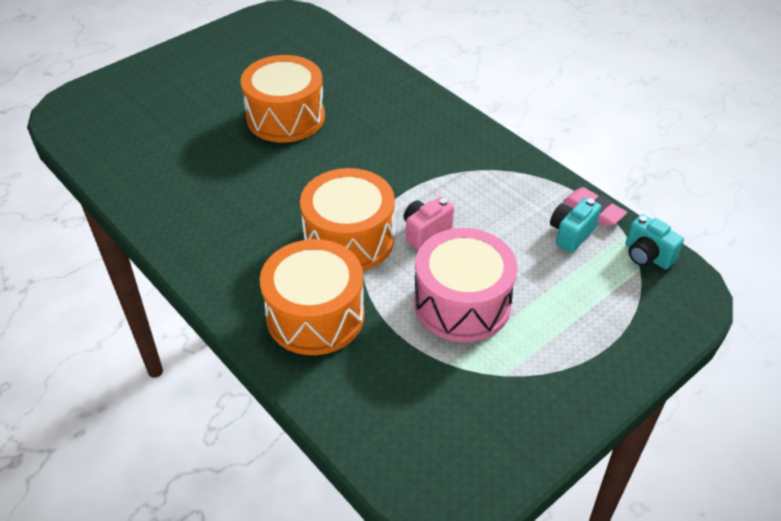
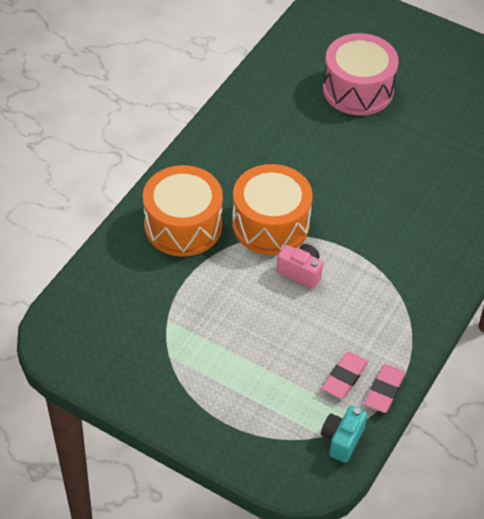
camera: 70 degrees right, 5 degrees up
(285, 117) = (400, 140): orange drum -> none
(462, 303) = (231, 314): pink drum -> pink drum (358, 89)
(571, 234) = (344, 377): turquoise camera -> pink eraser

